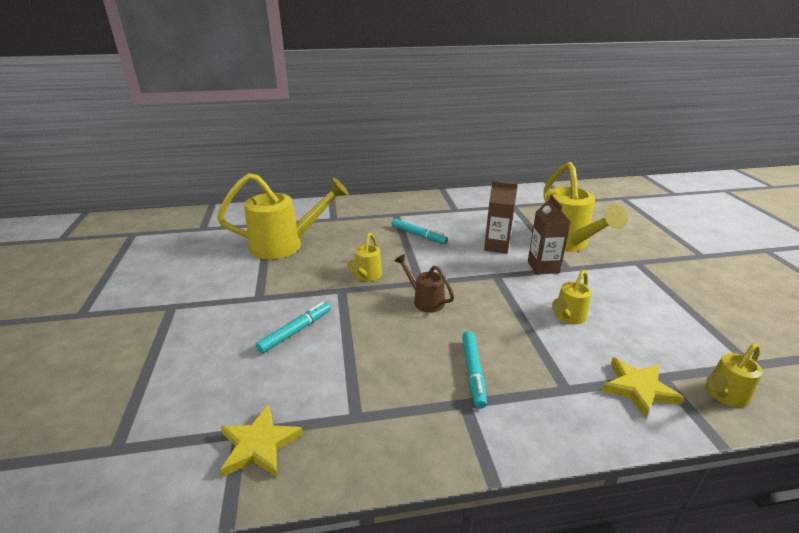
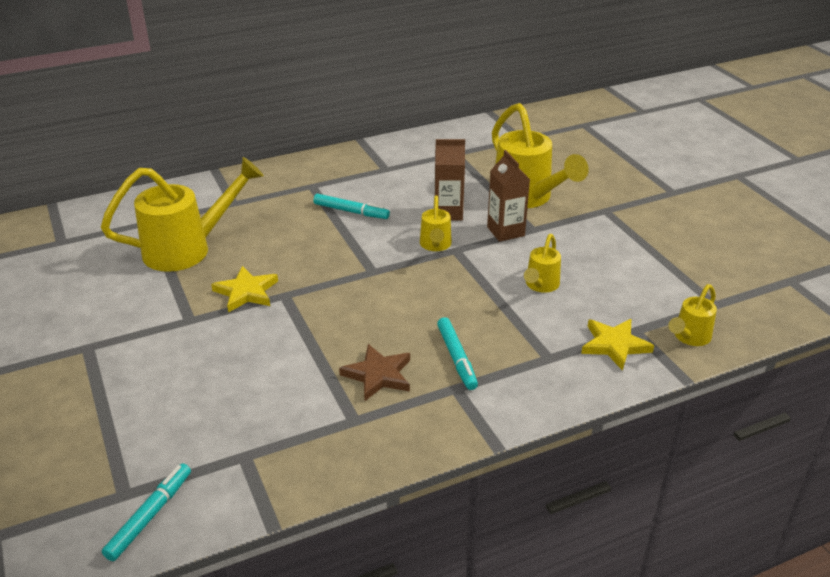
camera: 15 degrees left, 5 degrees up
(259, 445) = (270, 462): yellow star -> yellow star (246, 292)
(296, 331) = (253, 350): turquoise marker -> turquoise marker (150, 516)
(366, 276) = (307, 274): yellow watering can -> yellow watering can (435, 246)
(394, 375) = (378, 375): none -> brown star
(424, 300) = (384, 291): brown watering can -> none

